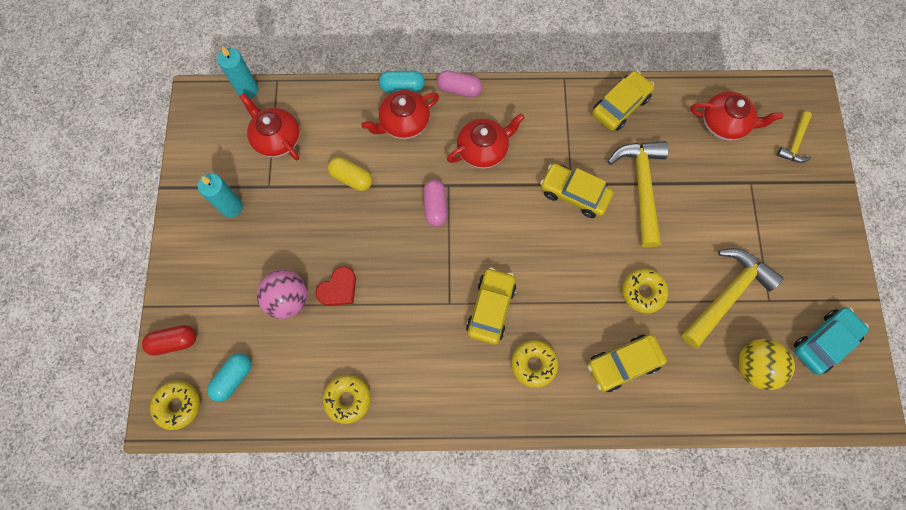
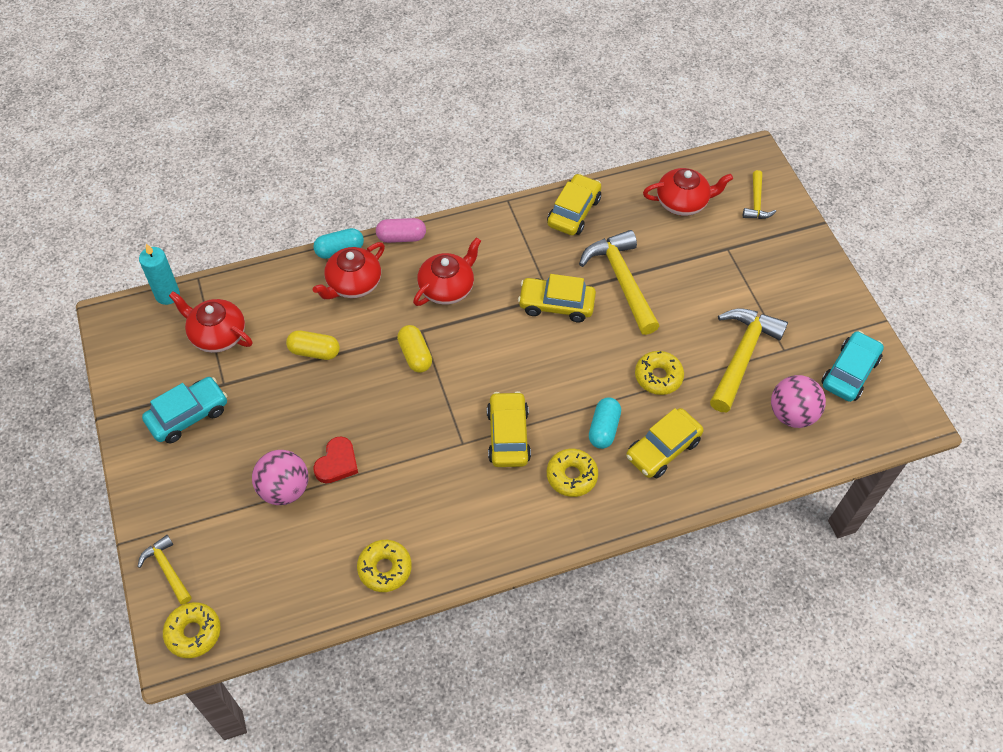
camera: 20 degrees left, 15 degrees down
(174, 341) = (167, 569): red capsule -> yellow hammer
(231, 207) = (188, 415): turquoise candle -> turquoise car
(233, 378) = (248, 586): turquoise capsule -> turquoise capsule (603, 429)
(435, 207) = (415, 355): pink capsule -> yellow capsule
(754, 367) = (791, 414): yellow ball -> pink ball

